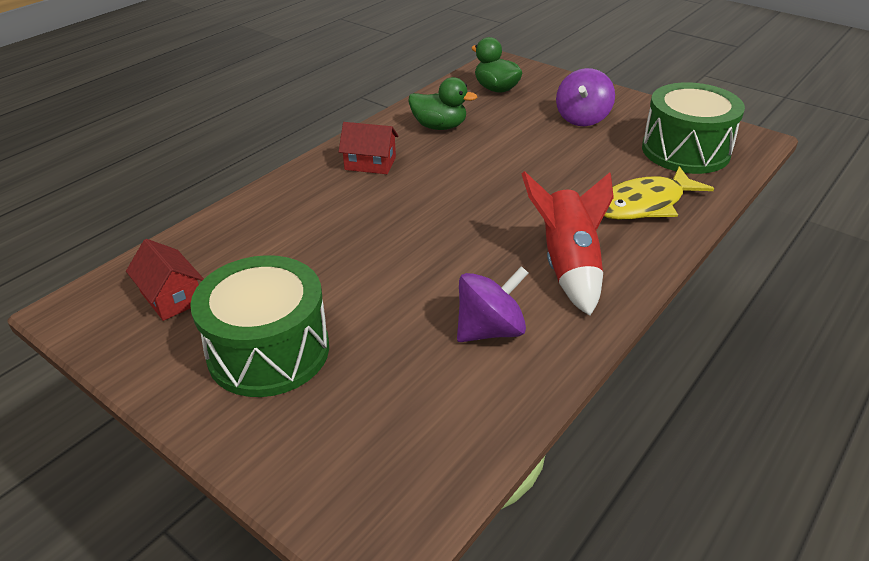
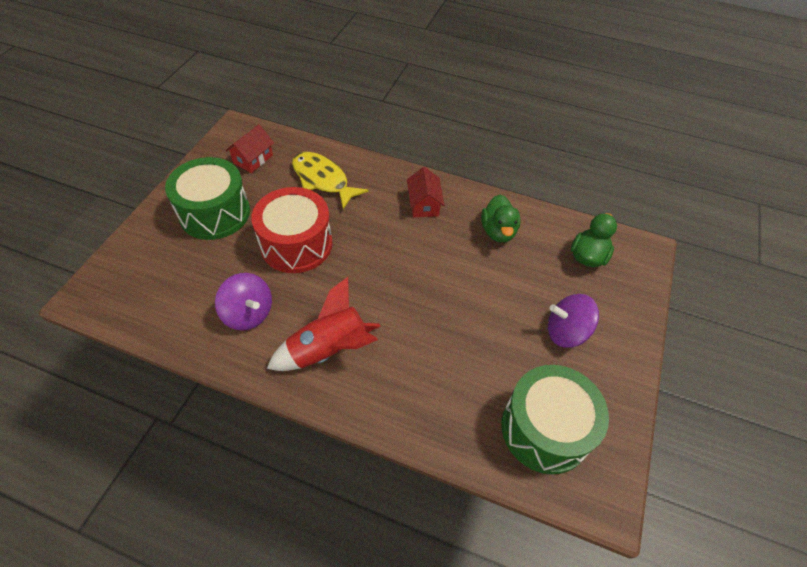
camera: 70 degrees right, 15 degrees up
(383, 272) = (296, 244): none -> red drum
(644, 204) = (432, 397): yellow fish -> yellow fish (323, 180)

